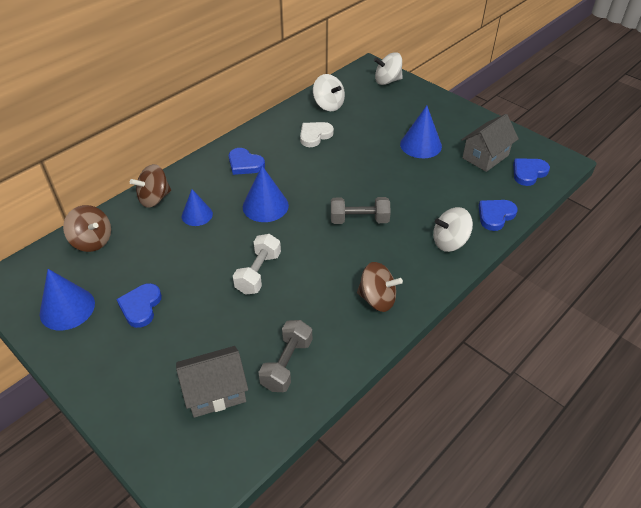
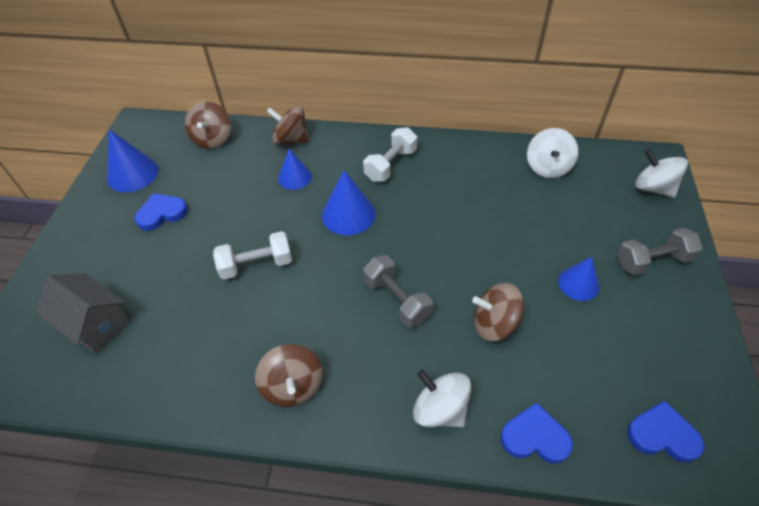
camera: 55 degrees right, 5 degrees up
(245, 164) = (391, 165): blue heart -> white dumbbell
(286, 364) = (157, 358): grey dumbbell -> grey dumbbell (652, 261)
(315, 135) = (487, 187): white heart -> none
(415, 190) = (494, 324): none -> brown spinning top
(420, 145) = (578, 284): blue cone -> blue cone, size x0.66
(485, 157) = (635, 364): grey house -> none

